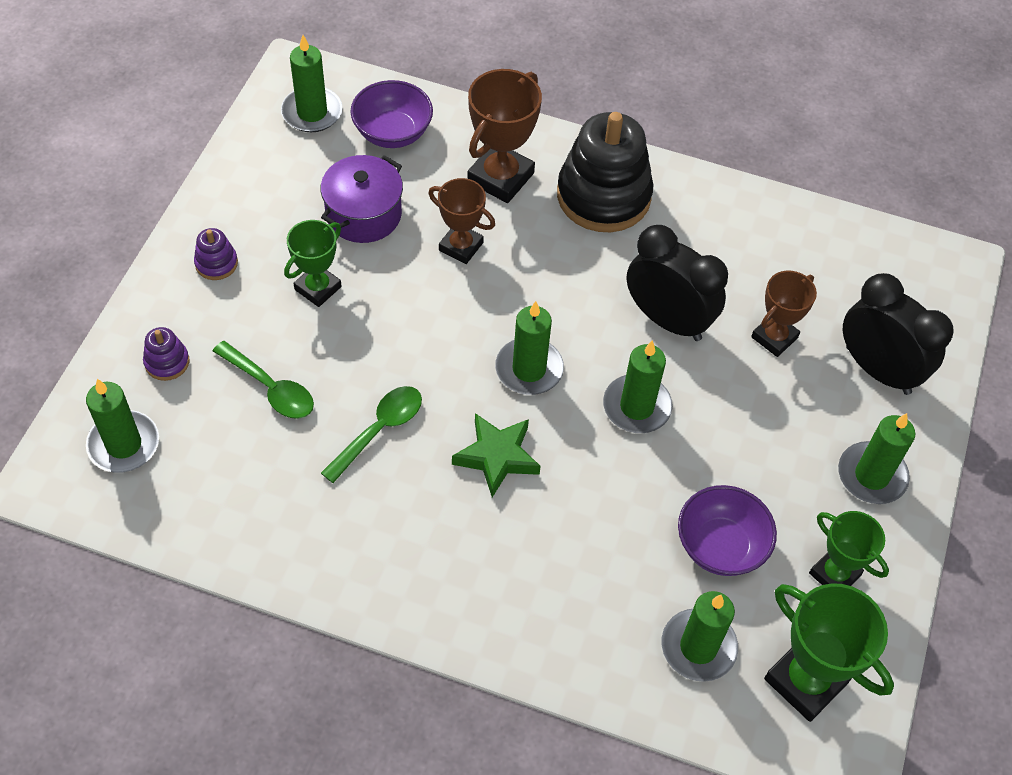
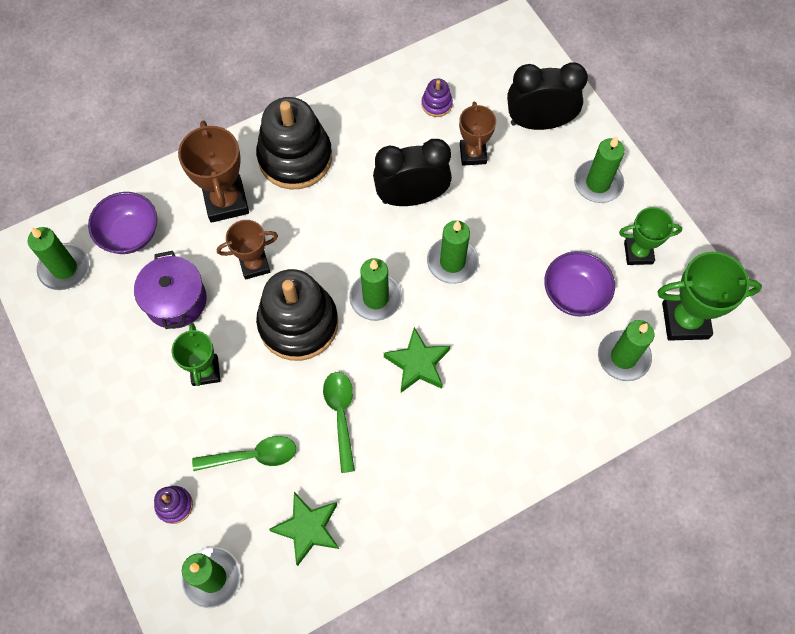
camera: 45 degrees left, 10 degrees up
(216, 263) = (127, 418): purple stacking toy -> purple stacking toy (436, 104)
(240, 487) = (308, 528): none -> green star
(437, 325) = (298, 324): none -> black stacking toy

